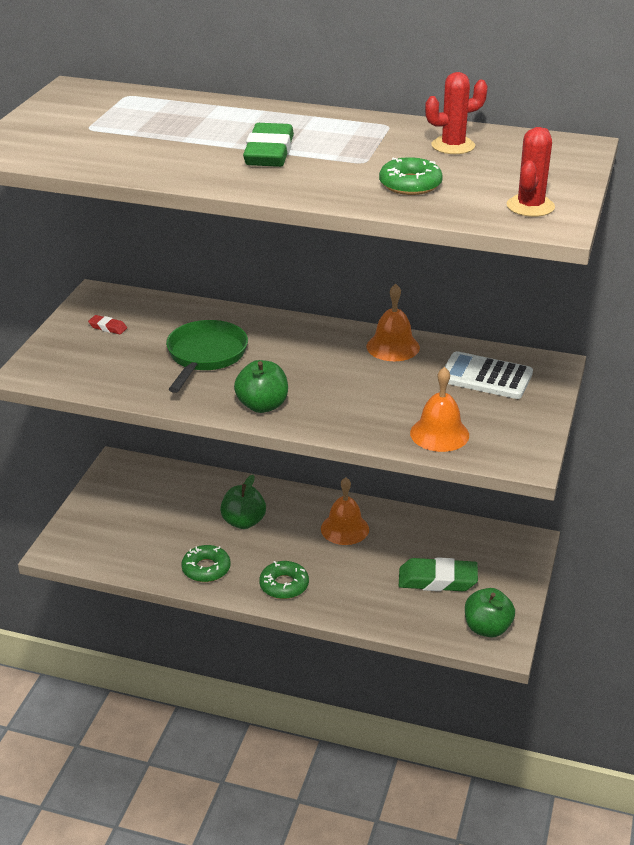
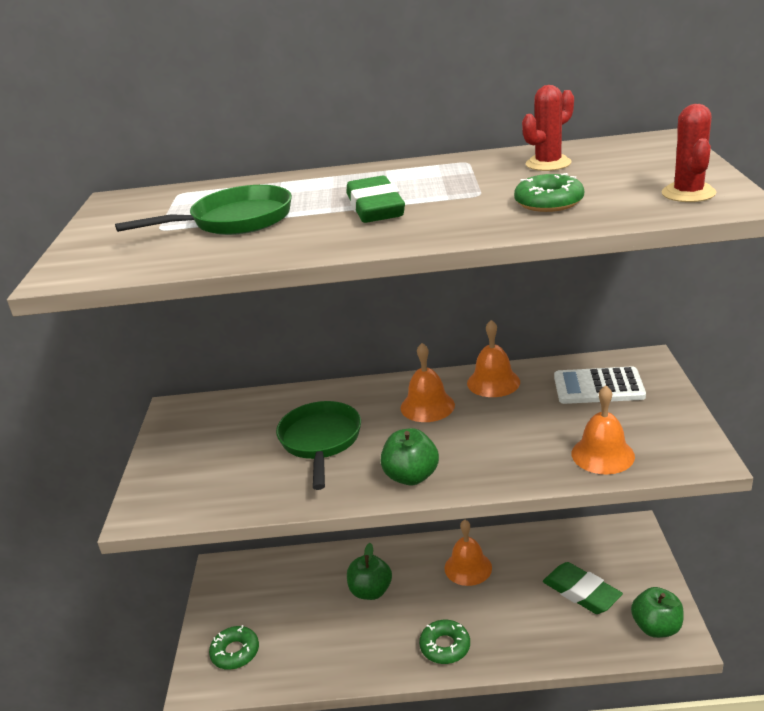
camera: 15 degrees left, 5 degrees down
(108, 327) = (203, 439): red eraser -> none
(151, 136) = (235, 221): none -> green pan
(206, 569) = (360, 654): green donut -> green donut (235, 652)
(318, 351) = (427, 406): none -> orange bell
(437, 580) = (581, 592): green eraser -> green eraser turned 60 degrees clockwise

